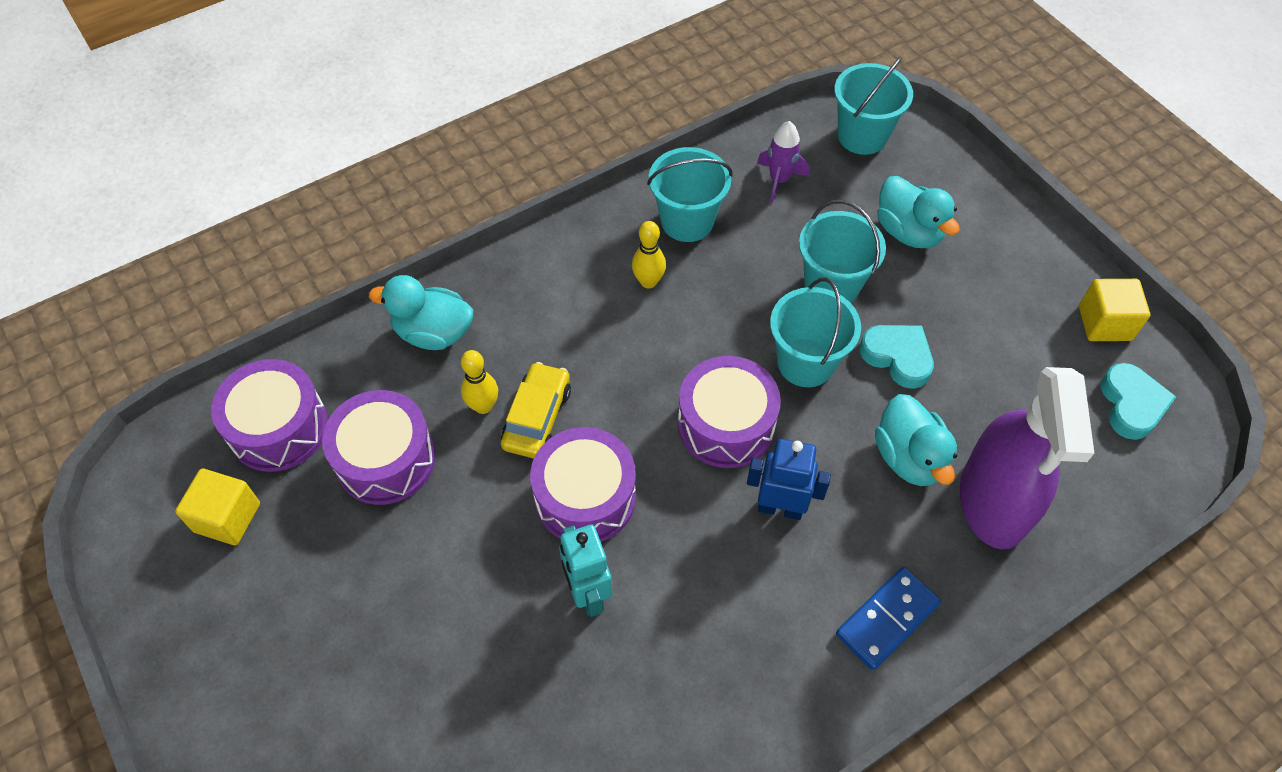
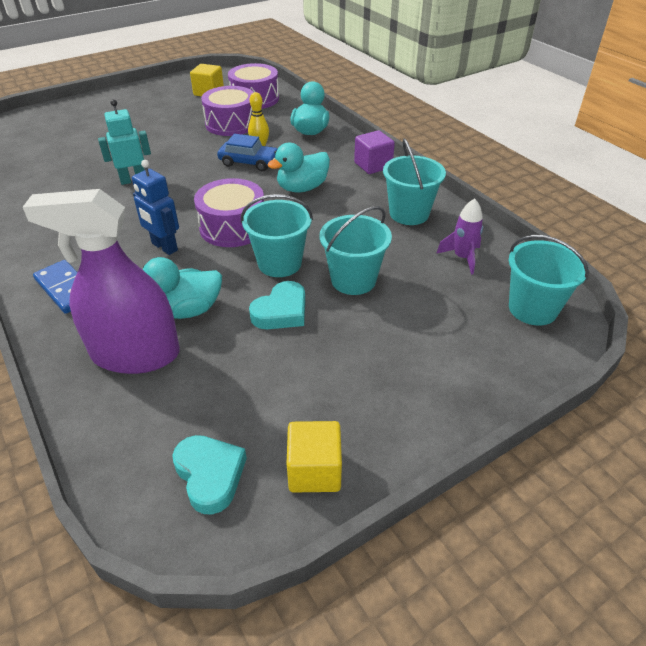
camera: 90 degrees right, 15 degrees down
(537, 417) = (249, 162): yellow car -> blue car
(557, 253) = (373, 165): none -> purple cube
(585, 497) = (193, 178): purple drum -> none
(648, 282) = (352, 198): yellow bowling pin -> none
(780, 508) = (164, 247): blue robot -> blue robot turned 120 degrees clockwise
(908, 232) = (419, 329): turquoise duck -> turquoise duck (302, 188)
(1131, 405) = (210, 475): turquoise heart -> turquoise heart turned 120 degrees counterclockwise

